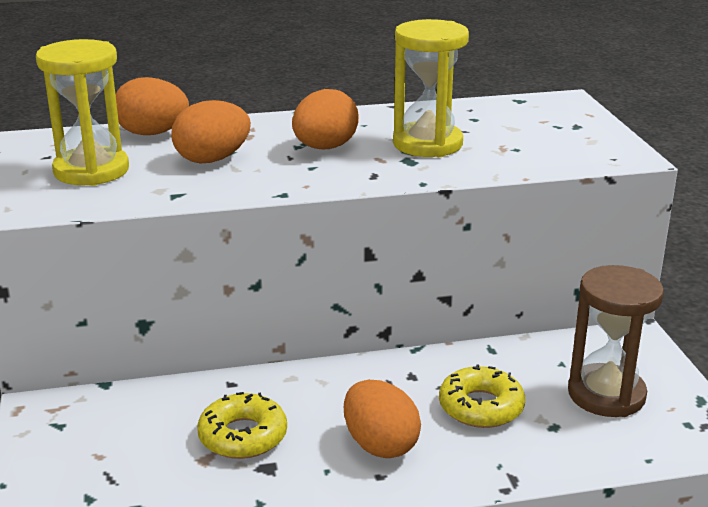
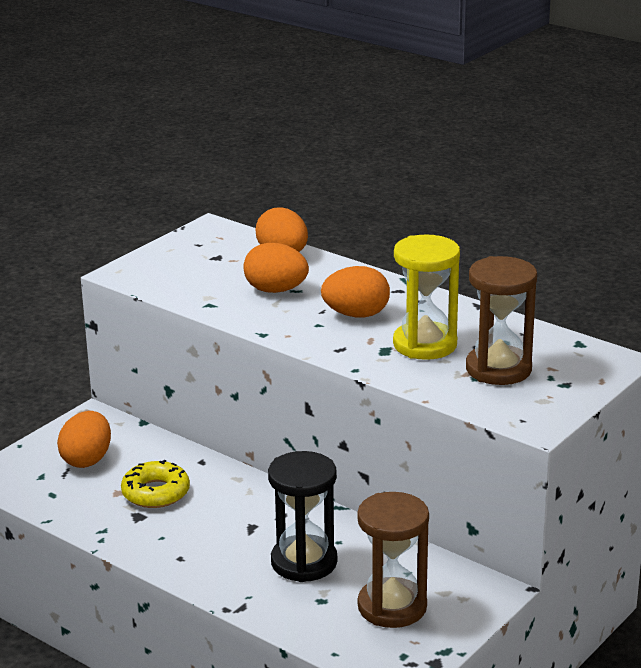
camera: 50 degrees right, 0 degrees up
(91, 171) = (200, 266): yellow hourglass -> none
(380, 445) = (210, 543): orange egg -> orange egg (87, 460)
(481, 407) = (304, 562): yellow donut -> black hourglass
(516, 136) = (498, 369): none -> brown hourglass

